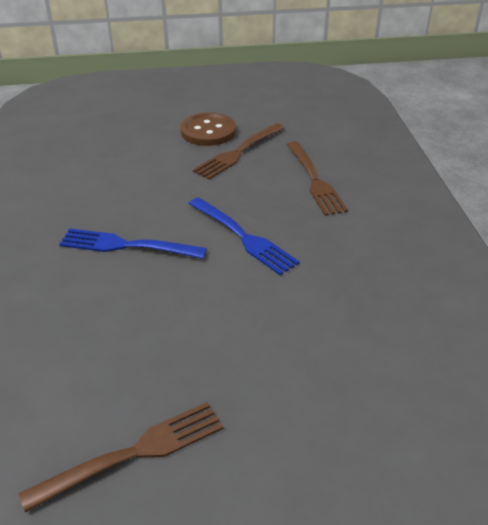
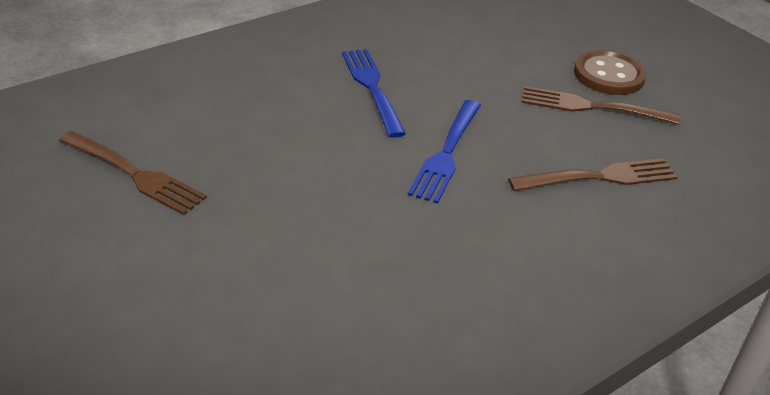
camera: 60 degrees right, 0 degrees up
(315, 180) = (599, 177): brown fork -> brown fork turned 150 degrees counterclockwise

